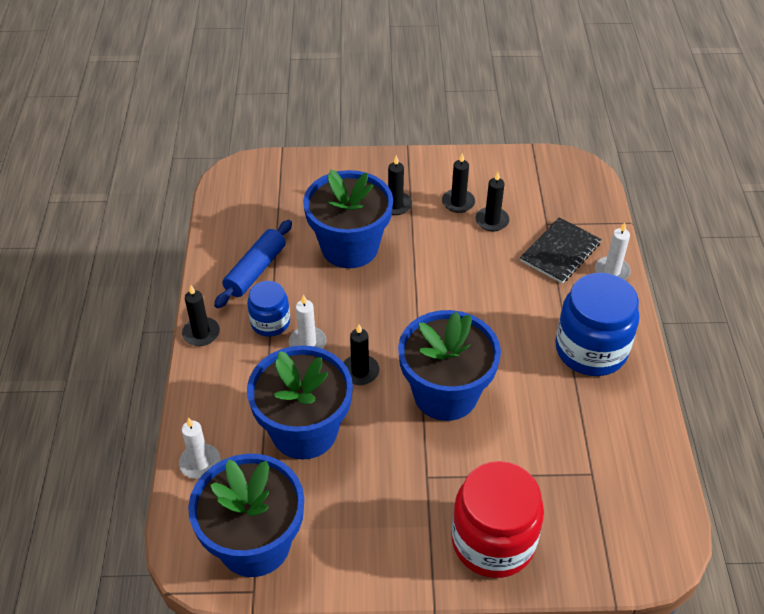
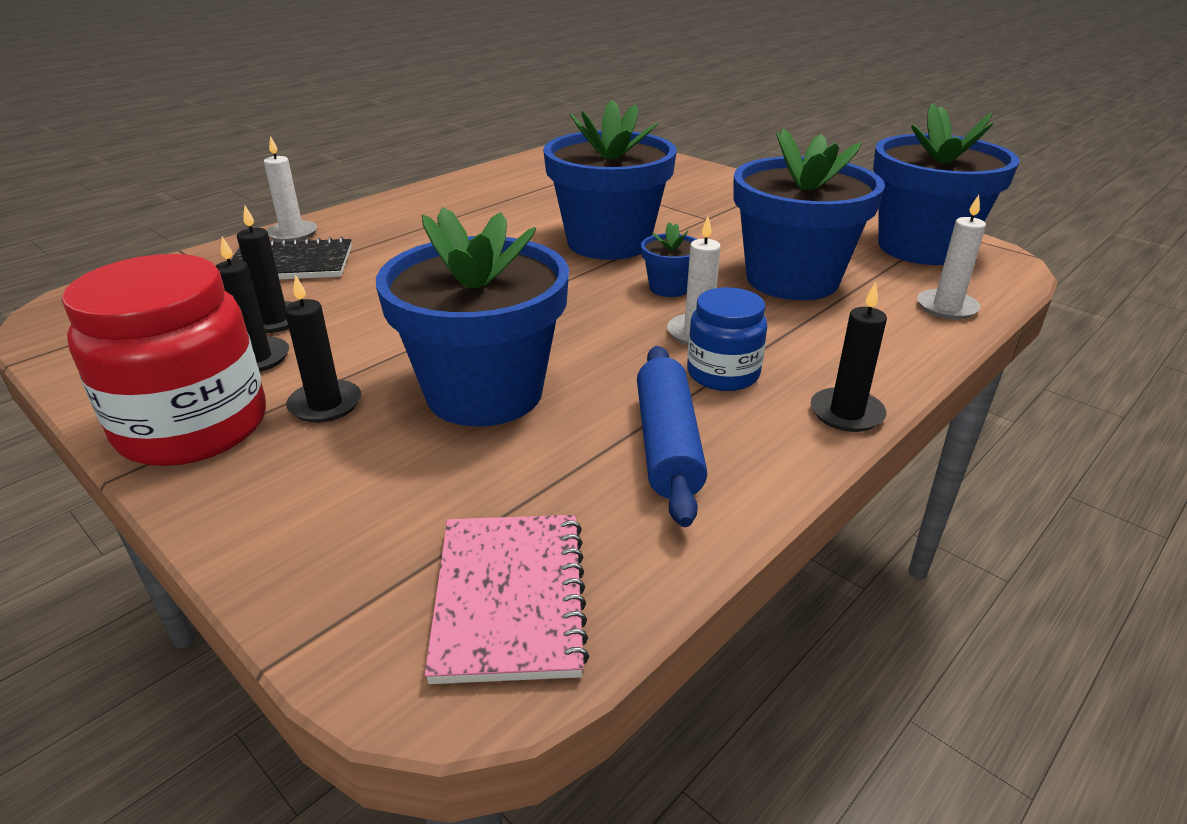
camera: 135 degrees left, 15 degrees down
(245, 194) = (510, 598): none -> pink notebook
(255, 270) = (667, 444): blue rolling pin -> blue rolling pin turned 75 degrees counterclockwise
(360, 371) = (669, 288): black candle -> blue flower pot
(493, 541) = (702, 183): red jar -> red jar (193, 427)
(591, 350) = (434, 211): blue jar -> none

